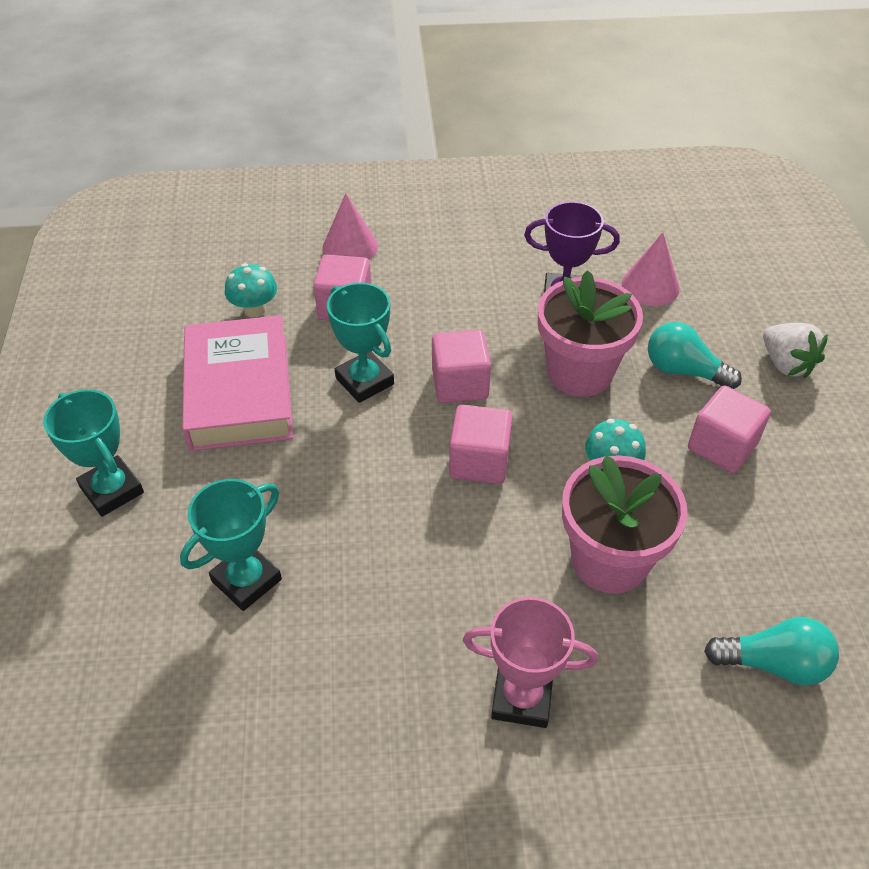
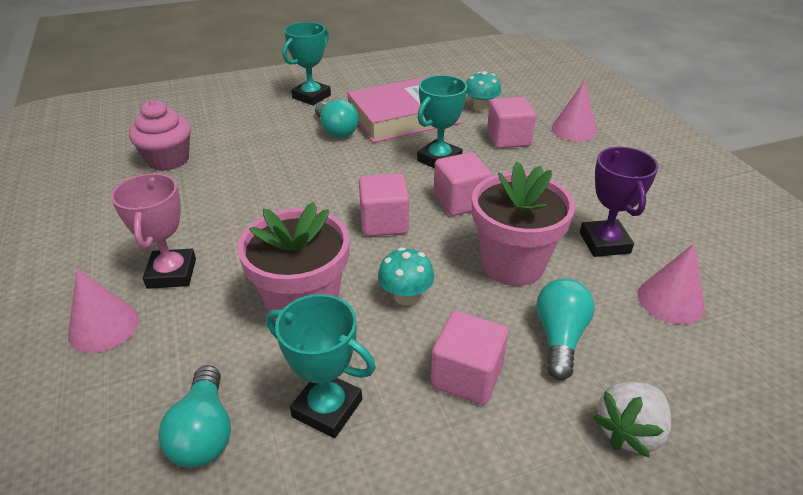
camera: 75 degrees right, 10 degrees down
(225, 708) = (168, 160): none -> pink cupcake
(238, 474) = (336, 130): none -> turquoise light bulb
(246, 580) = (256, 149): turquoise trophy -> turquoise trophy (327, 408)
(608, 775) = (104, 326): none -> pink cone

